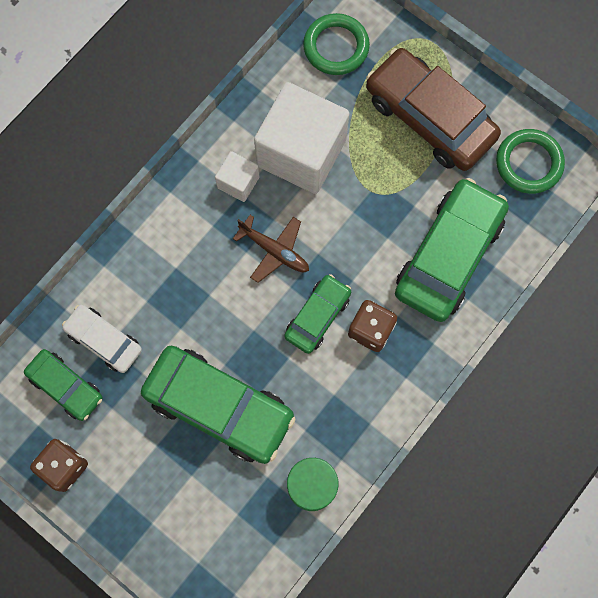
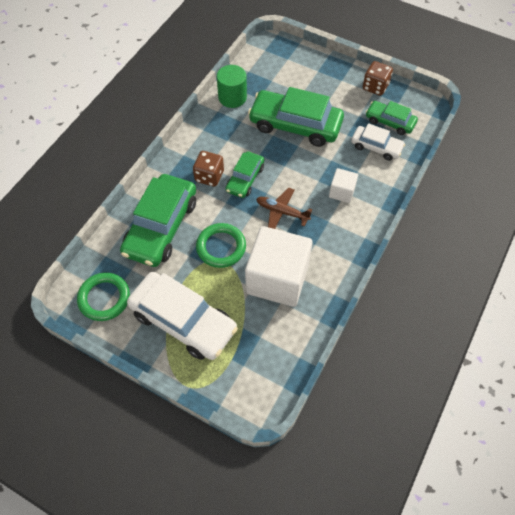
camera: 170 degrees right, 15 degrees down
(238, 182) = (318, 251): white cube -> white cube (341, 192)
(336, 47) = (267, 367): green ring -> green ring (221, 247)
(429, 117) = (183, 321): brown car -> white car

